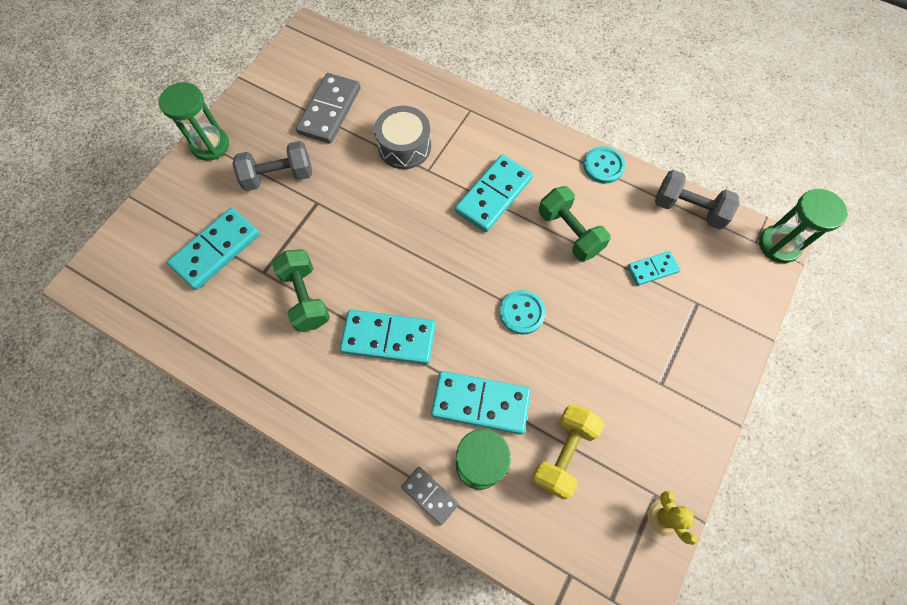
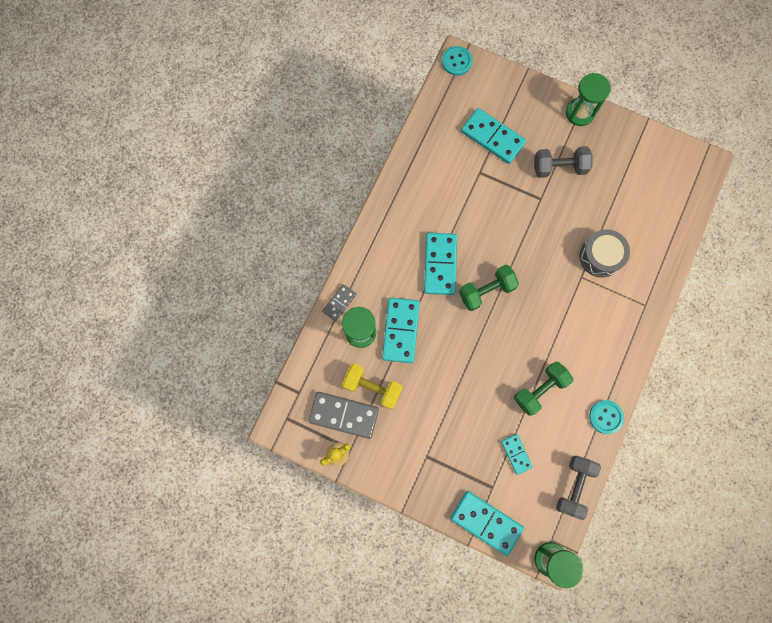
camera: 85 degrees right, 10 degrees up
(278, 176) = (559, 167): grey dumbbell -> grey dumbbell turned 75 degrees counterclockwise
(305, 297) = (464, 204): green dumbbell -> green dumbbell (486, 291)
(329, 110) = (626, 194): grey domino -> grey domino (344, 415)
(494, 195) = (565, 330): turquoise domino -> turquoise domino (486, 522)
(522, 313) = (469, 355): turquoise button -> turquoise button (456, 61)

